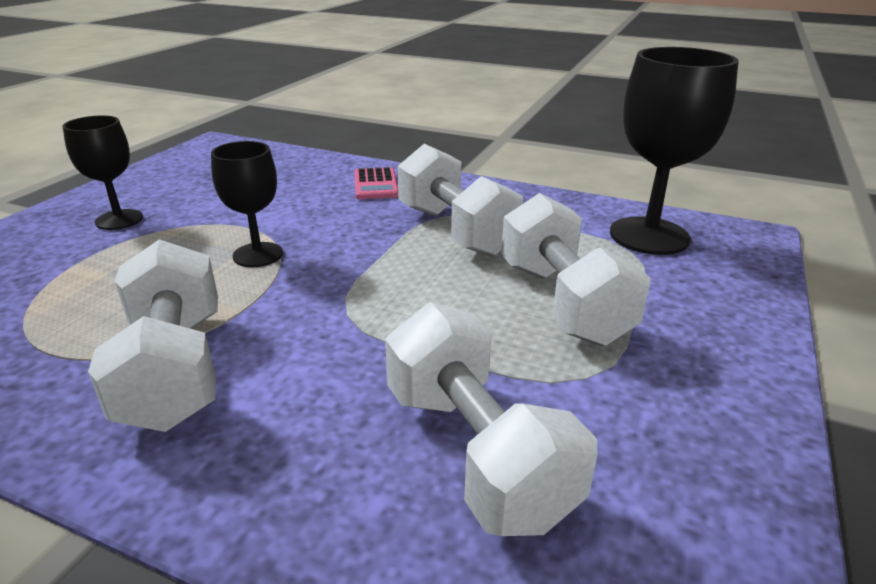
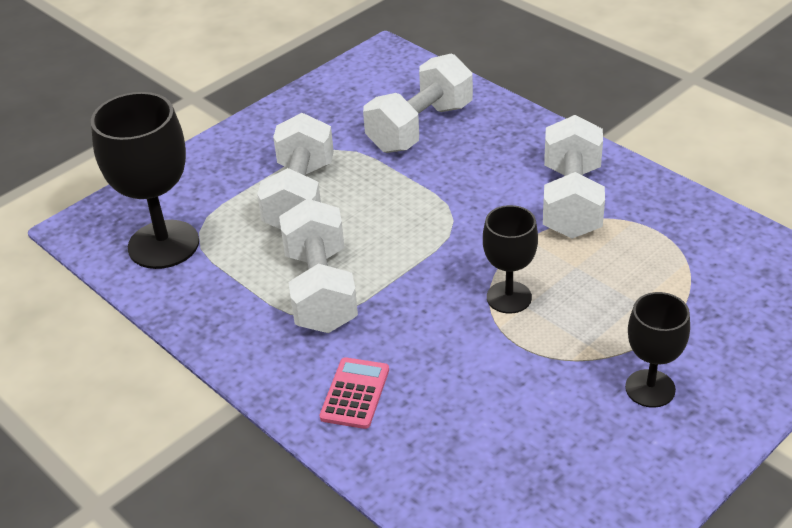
camera: 155 degrees left, 10 degrees up
(476, 452) = (420, 127): white dumbbell -> white dumbbell turned 45 degrees clockwise

